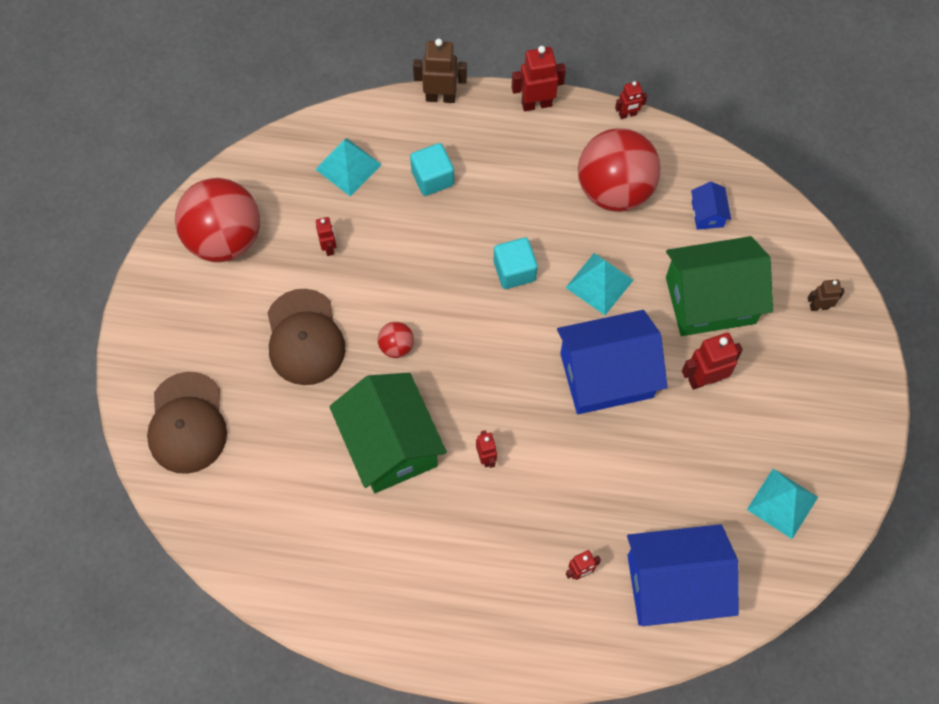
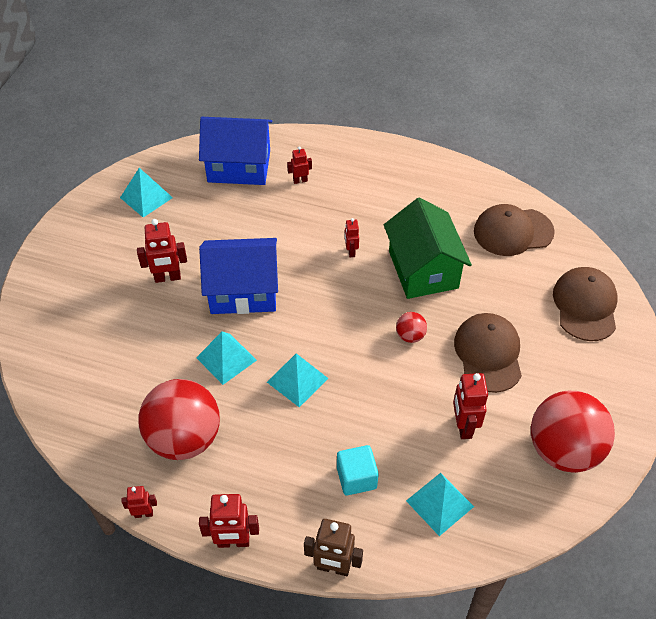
camera: 170 degrees left, 15 degrees down
(275, 527) = (513, 232): none -> brown cap
(329, 247) = (463, 426): red robot -> red robot, size x1.70
(514, 271) = (297, 380): turquoise cube -> turquoise pyramid
(707, 214) = (108, 402): blue house -> none
(710, 300) = (138, 332): green house -> none
(819, 306) = (51, 314): brown robot -> none

